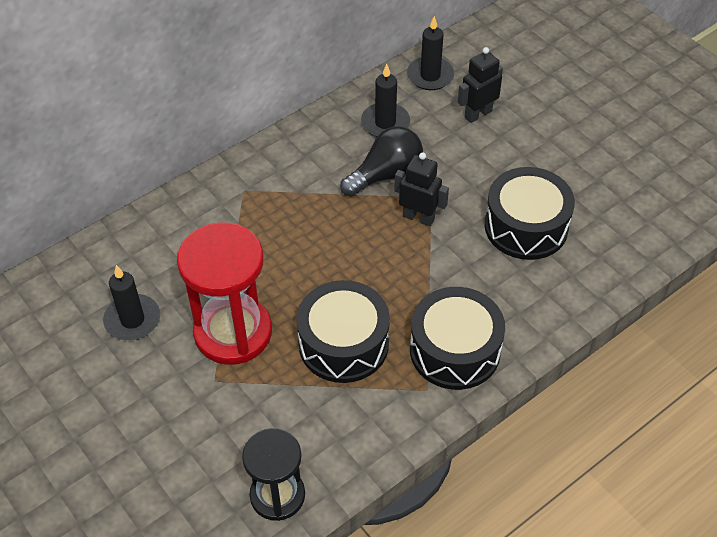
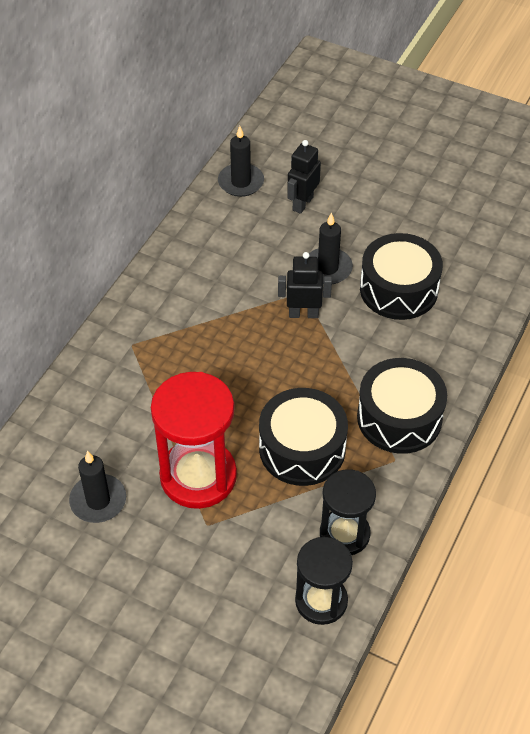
camera: 25 degrees left, 0 degrees up
(336, 441) = (344, 534): none -> black hourglass
(385, 123) = (225, 238): black candle -> black candle (327, 268)
(386, 175) = (253, 285): black light bulb -> none

